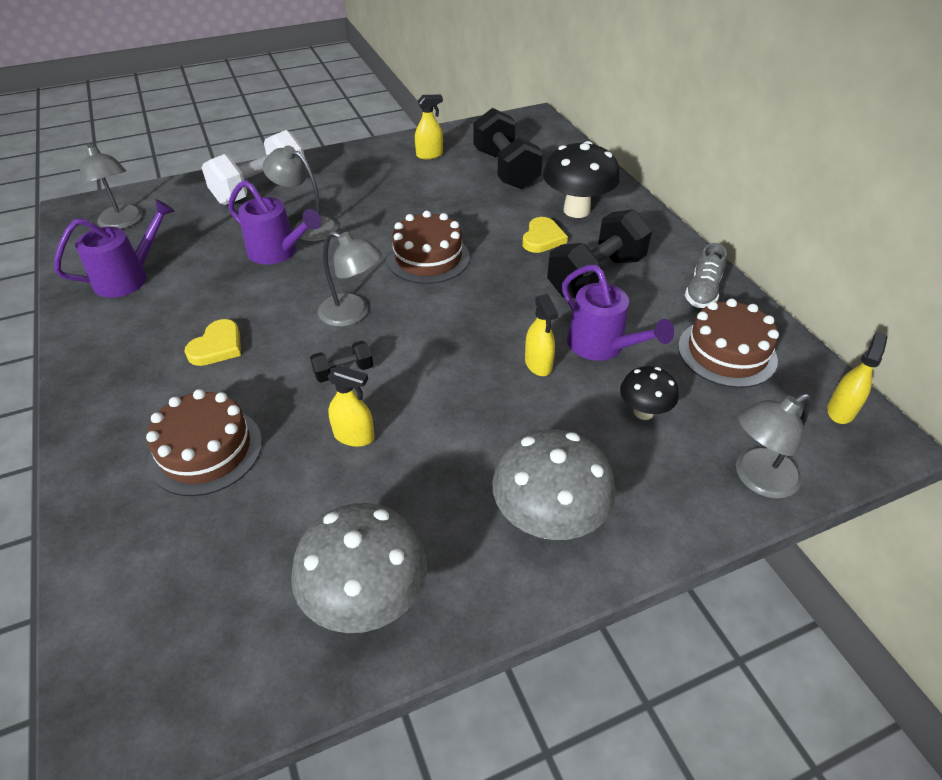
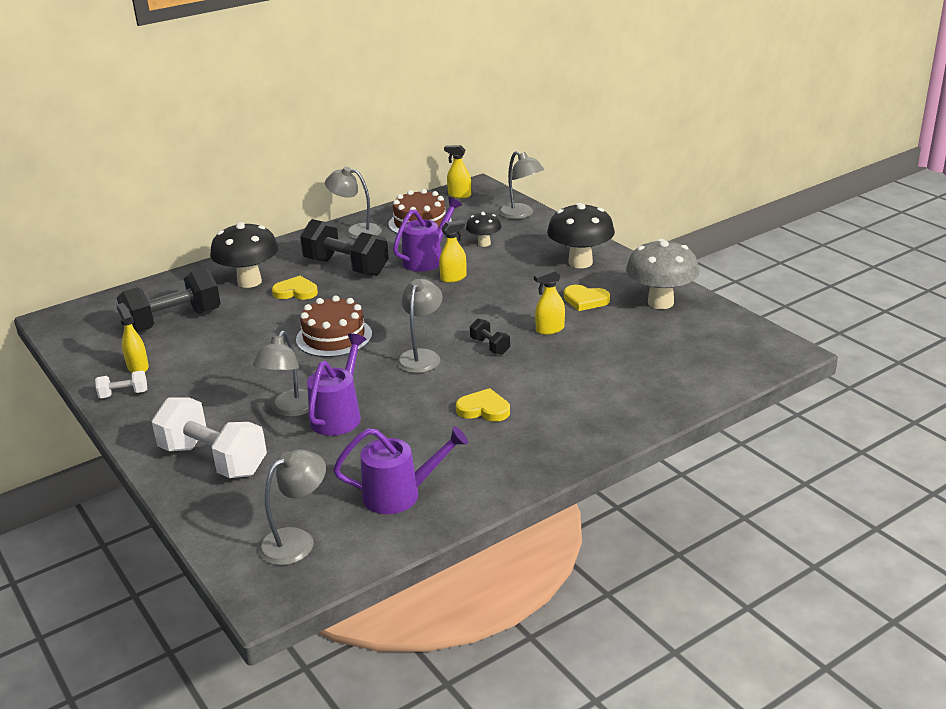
camera: 100 degrees left, 15 degrees down
(129, 277) = (400, 494): purple watering can -> purple watering can turned 135 degrees clockwise
(206, 450) = (591, 381): brown cake -> none
(354, 436) = (550, 329): yellow spray bottle -> yellow spray bottle turned 120 degrees counterclockwise
(389, 150) = (124, 394): none -> white dumbbell
(418, 496) = (585, 300): none -> yellow heart
(548, 521) = (580, 262): grey mushroom -> black mushroom
(702, 291) = (356, 231): grey shoe -> grey lamp

